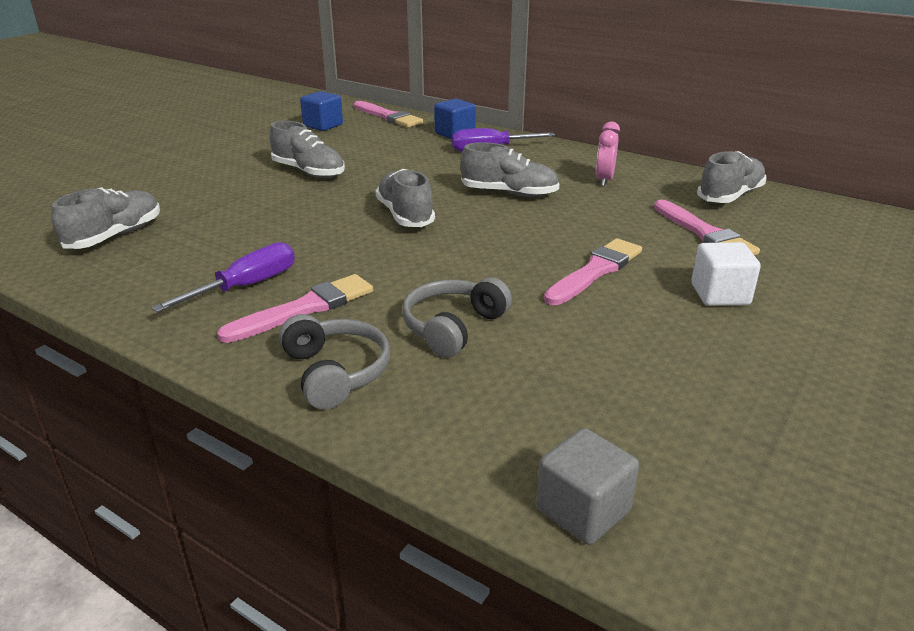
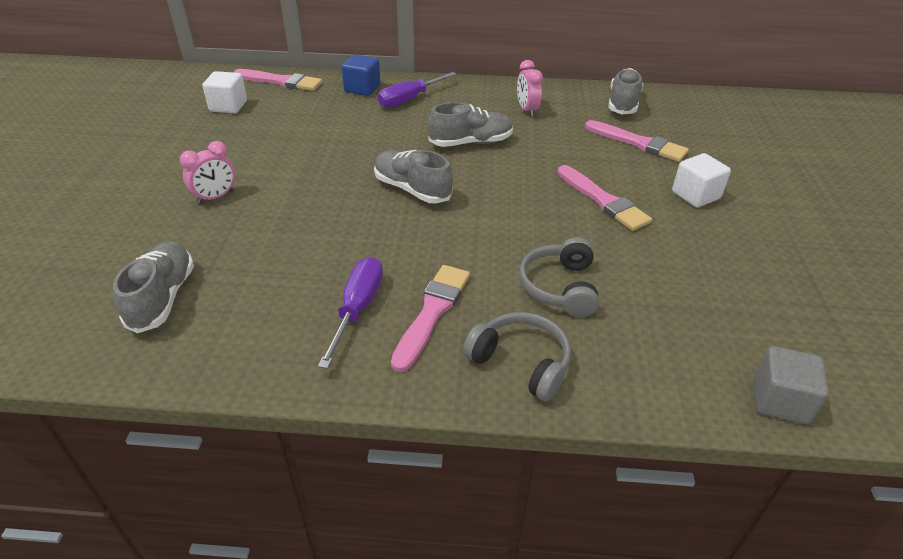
camera: 30 degrees left, 10 degrees up
(235, 182) = (215, 197): none -> pink clock
(309, 172) = (275, 165): grey shoe -> none
(323, 125) = (228, 106): blue cube -> white cube
(595, 271) = (603, 201): pink brush -> pink brush turned 135 degrees clockwise

